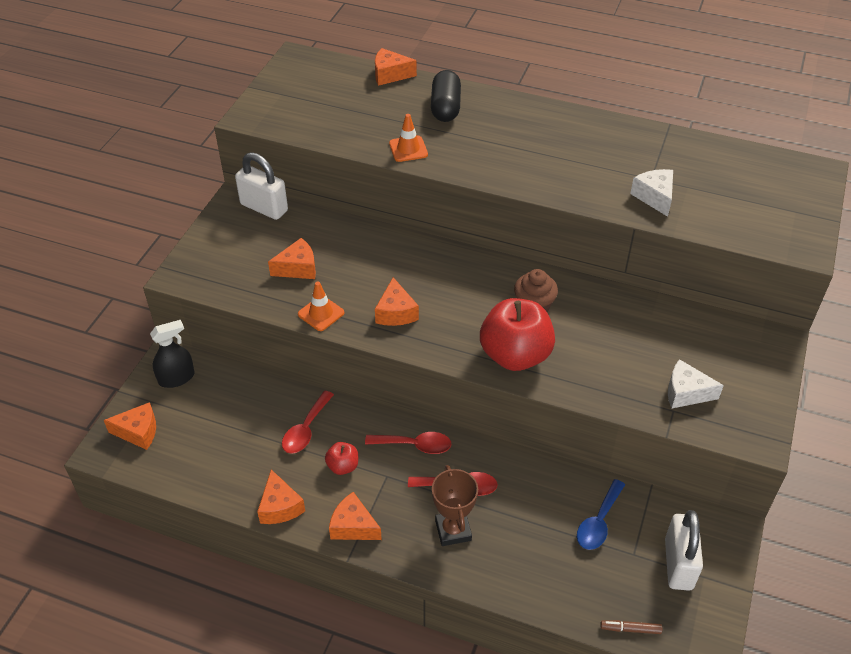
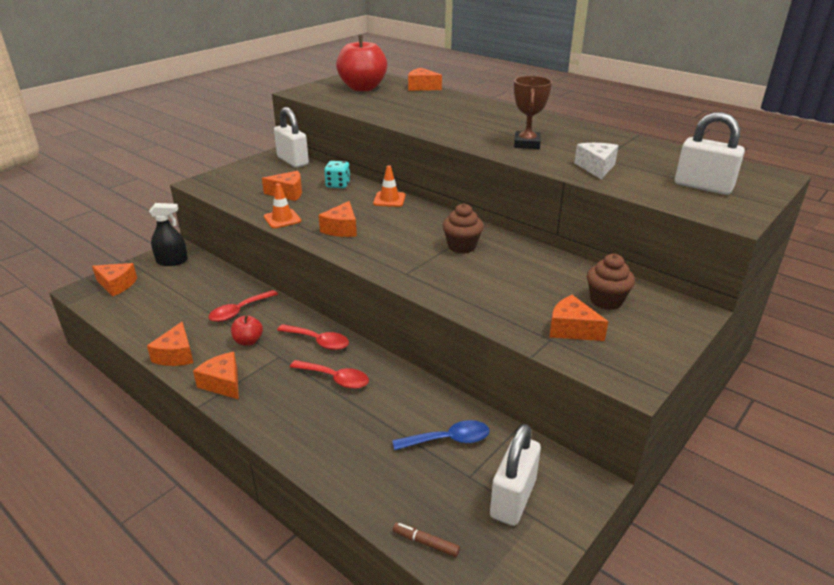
camera: 20 degrees right, 15 degrees down
(345, 239) = (338, 185): none -> turquoise dice
(408, 149) = (402, 118): orange traffic cone -> orange traffic cone (389, 199)
(445, 107) = (451, 105): black capsule -> none
(453, 530) = (306, 409): brown trophy -> brown trophy (526, 144)
(515, 355) = (422, 272): red apple -> red apple (363, 88)
(598, 522) = (449, 440): blue spoon -> blue spoon turned 150 degrees counterclockwise
(686, 393) = (571, 329): white cheese -> orange cheese
(700, 347) = (606, 301): none -> brown cupcake
(763, 205) = (703, 187): none -> white padlock

